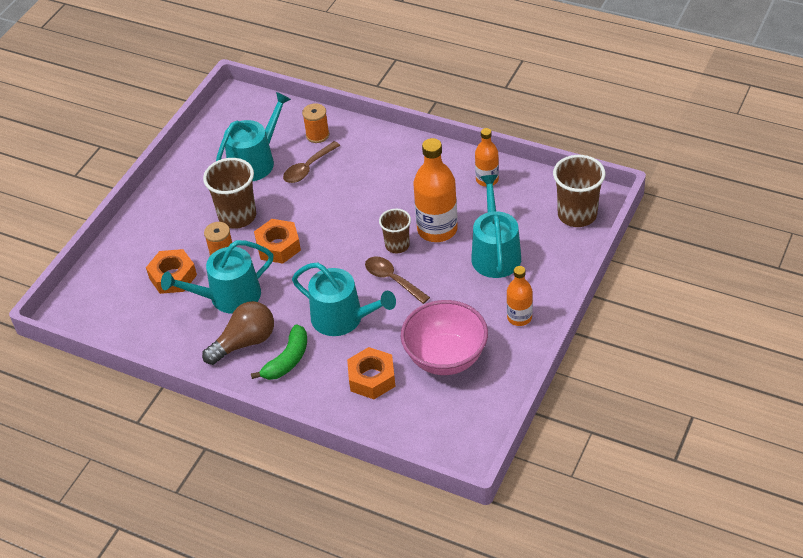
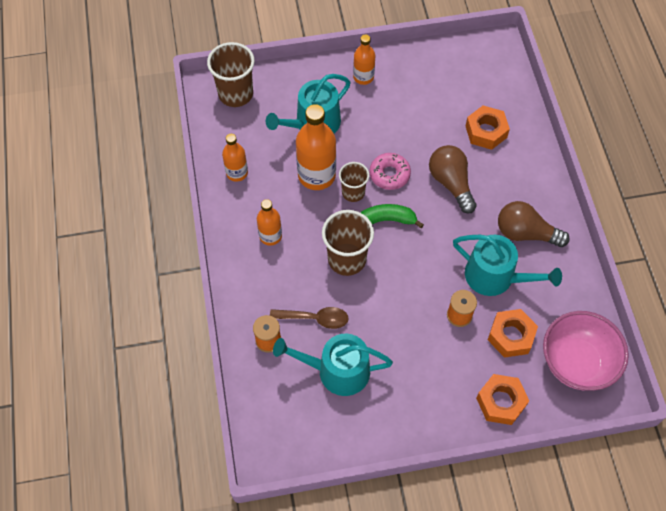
camera: 130 degrees left, 15 degrees up
(237, 216) = (411, 335): brown cup -> brown cup (347, 259)
(278, 246) = (418, 278): orange nut -> orange nut (501, 402)
(287, 360) = (515, 193): green banana -> green banana (385, 220)
(343, 318) = (451, 183): turquoise watering can -> brown light bulb
(392, 279) = (389, 174): brown spoon -> pink donut
(405, 174) = (270, 236): none -> orange bottle
(445, 358) = (433, 99): pink bowl -> pink bowl (576, 362)

